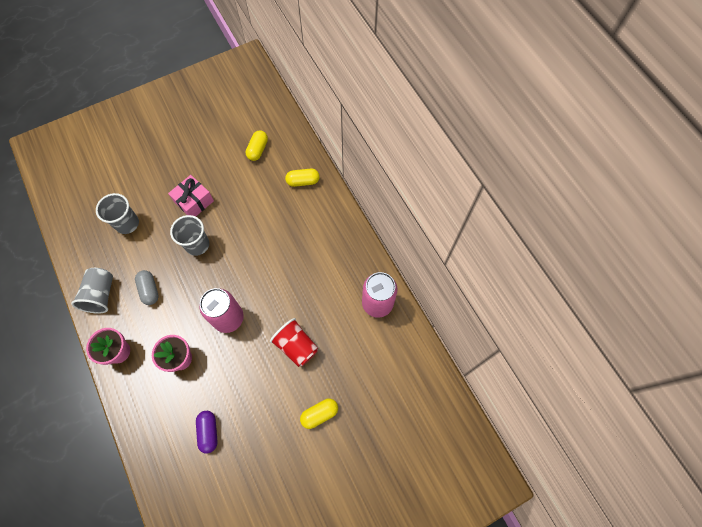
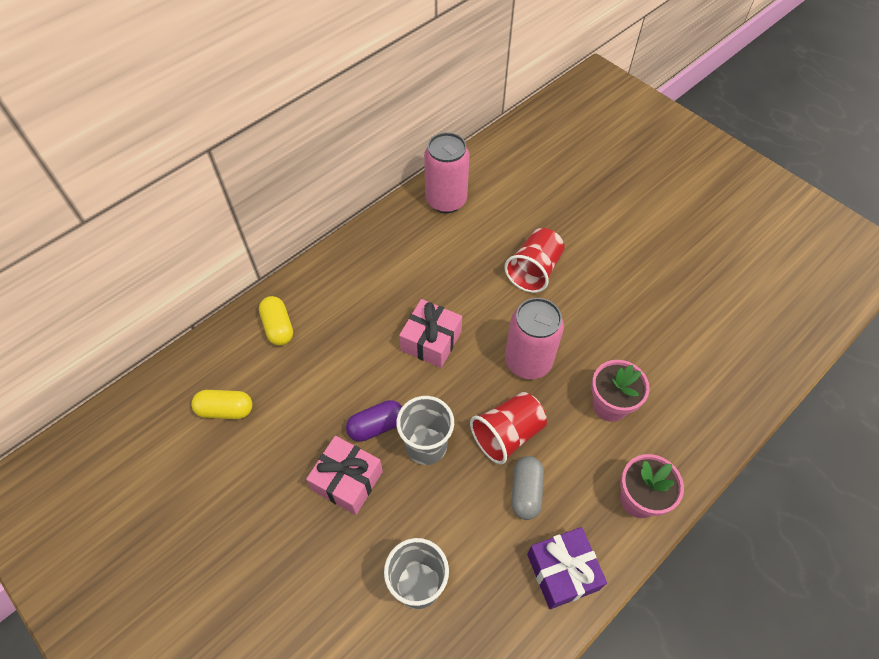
camera: 105 degrees left, 10 degrees down
(101, 295) = (562, 572): grey cup -> purple gift
(149, 290) = (526, 492): grey capsule -> grey capsule turned 45 degrees counterclockwise
(186, 290) = (507, 434): none -> red cup
(209, 432) = (683, 336): purple capsule -> purple capsule (376, 426)
(264, 264) = (431, 341): none -> pink gift
(319, 414) = (604, 227): yellow capsule -> none

